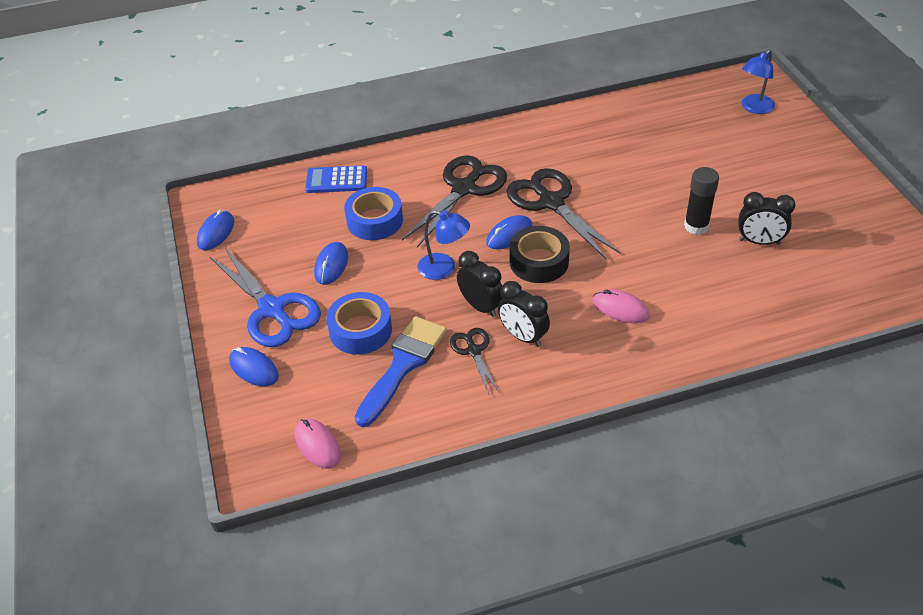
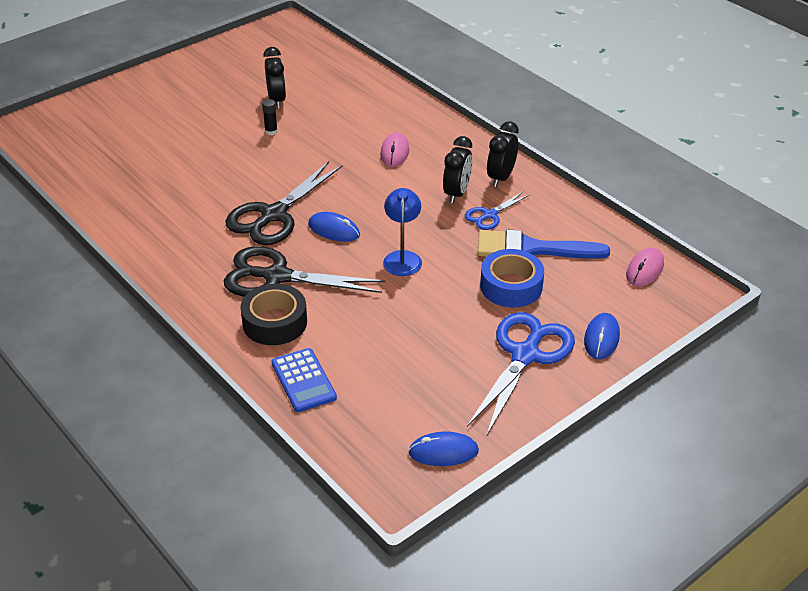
camera: 115 degrees left, 5 degrees down
(331, 265) = (441, 335): blue mouse -> none
(374, 221) = (358, 326): blue tape -> none
(473, 351) = (489, 215): black scissors -> blue scissors
(481, 306) = (437, 224): black clock -> black clock (501, 178)
(539, 262) = (361, 205): black tape -> black tape (275, 322)
(696, 226) = (271, 131): black glue stick -> black glue stick, size x0.57
(754, 108) = (75, 124): blue lamp -> none

